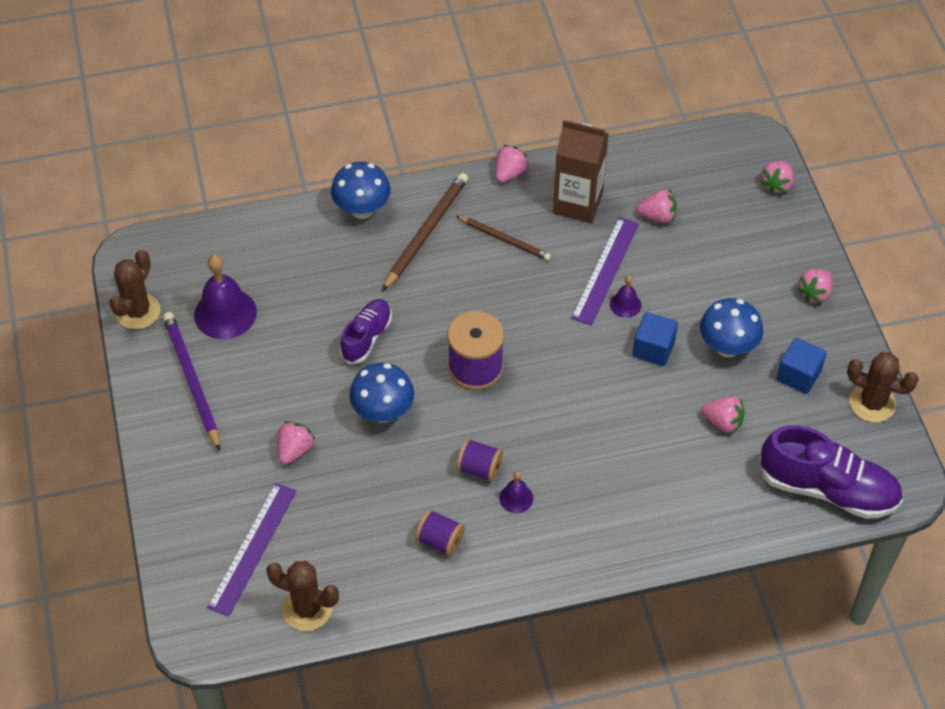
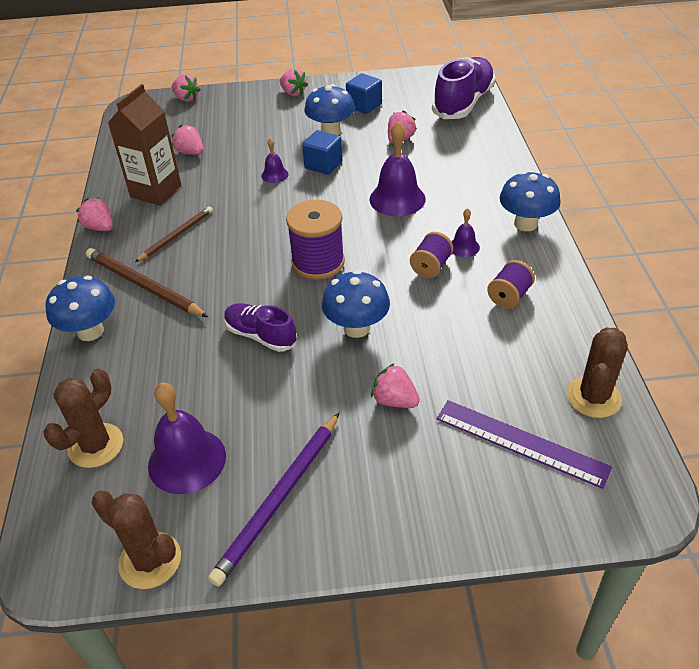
camera: 80 degrees left, 10 degrees down
(192, 381) = (280, 498): purple pencil -> purple pencil turned 45 degrees counterclockwise
(565, 559) = (525, 224): none -> blue mushroom
(596, 429) = (397, 199): none -> purple bell
(605, 270) = (235, 182): purple ruler -> none
(657, 216) = (190, 152): pink strawberry -> pink strawberry turned 60 degrees counterclockwise
(872, 403) = (393, 81): brown cactus -> brown cactus (96, 445)

